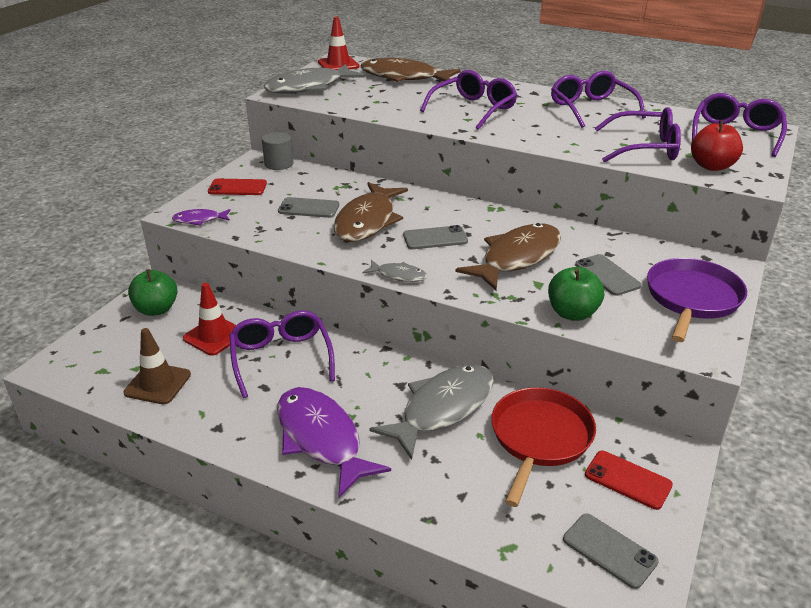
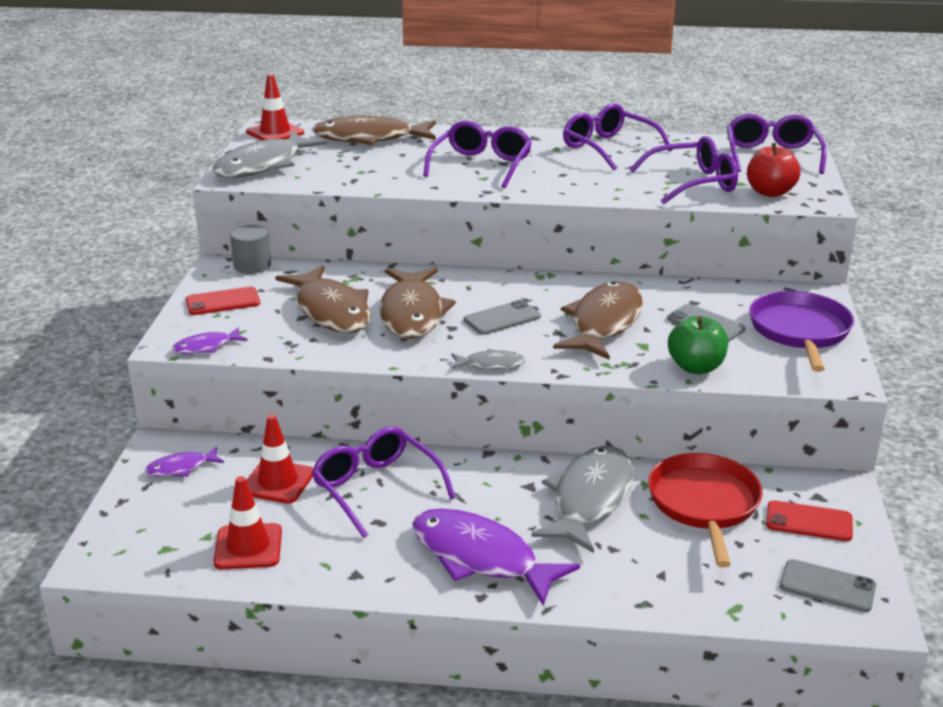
camera: 20 degrees left, 5 degrees down
(156, 309) = (181, 468): green apple -> purple fish
(158, 384) = (248, 547): brown traffic cone -> red traffic cone
(308, 208) = (331, 311): grey phone -> brown fish

